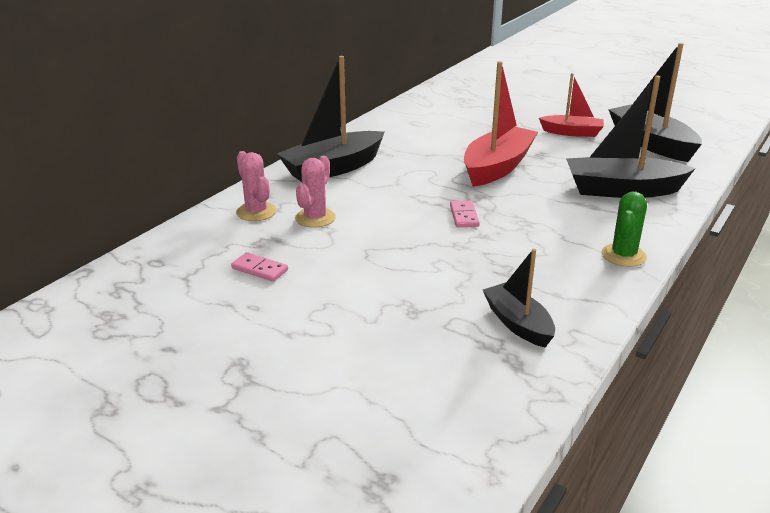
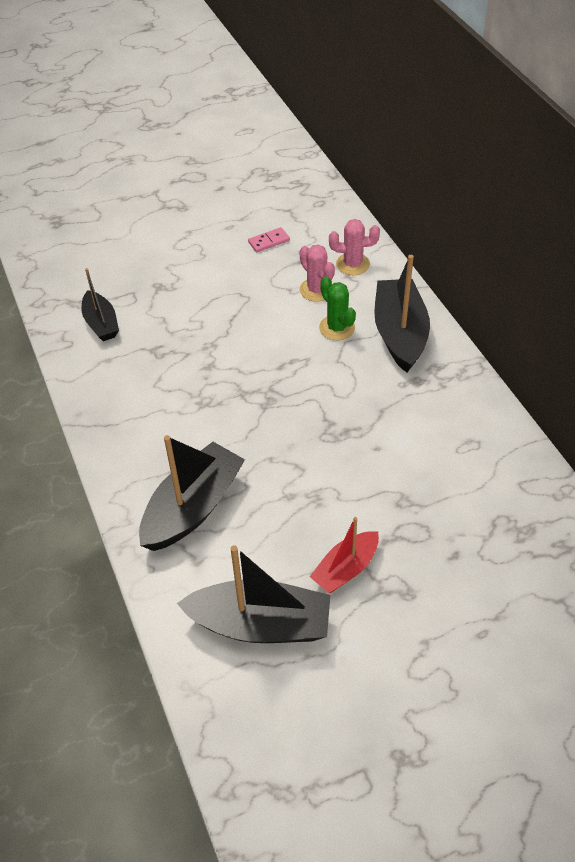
camera: 125 degrees right, 20 degrees up
(464, 216) = (246, 371): pink domino -> none
(497, 167) = (313, 446): red boat -> none
(518, 324) = (101, 323): black boat -> black boat turned 60 degrees clockwise
(623, 255) = (108, 427): green cactus -> green cactus (337, 328)

